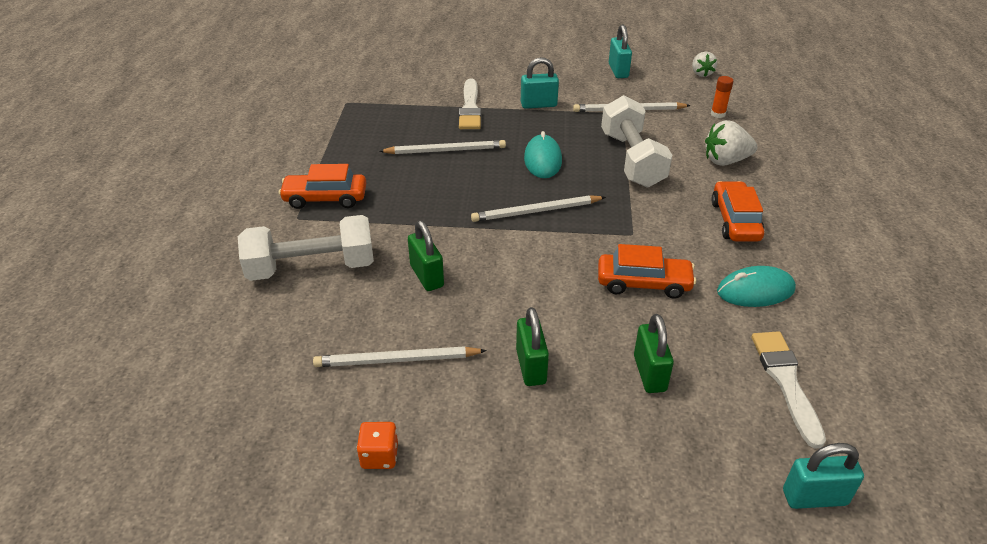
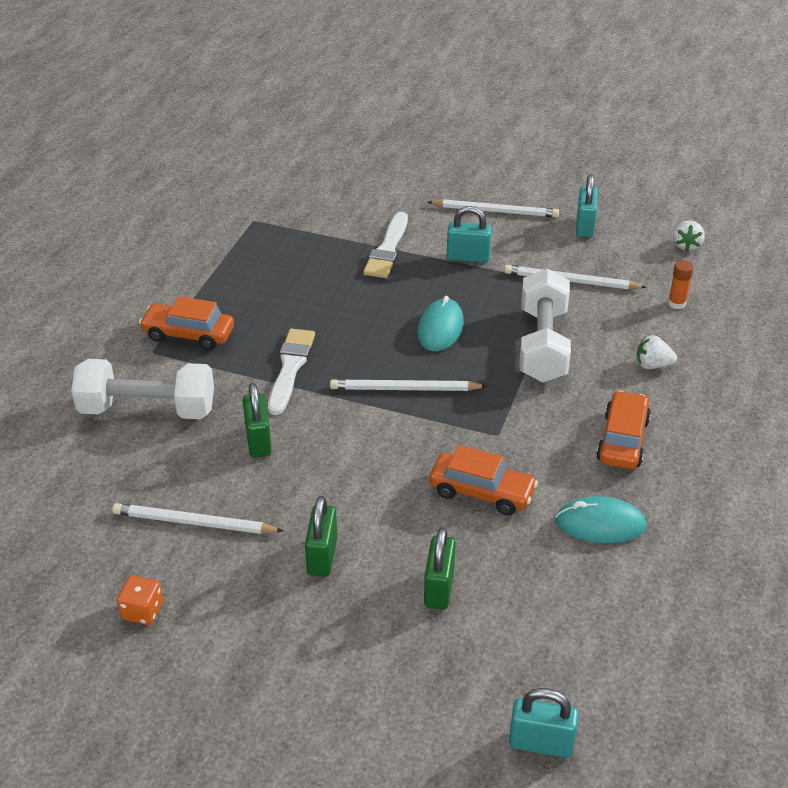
camera: 15 degrees right, 0 degrees up
(446, 150) = (338, 299): white pencil -> white pencil (495, 211)
(726, 161) = (652, 365): white strawberry -> white strawberry, size x0.65
(786, 382) = (577, 626): white brush -> white brush (290, 368)

